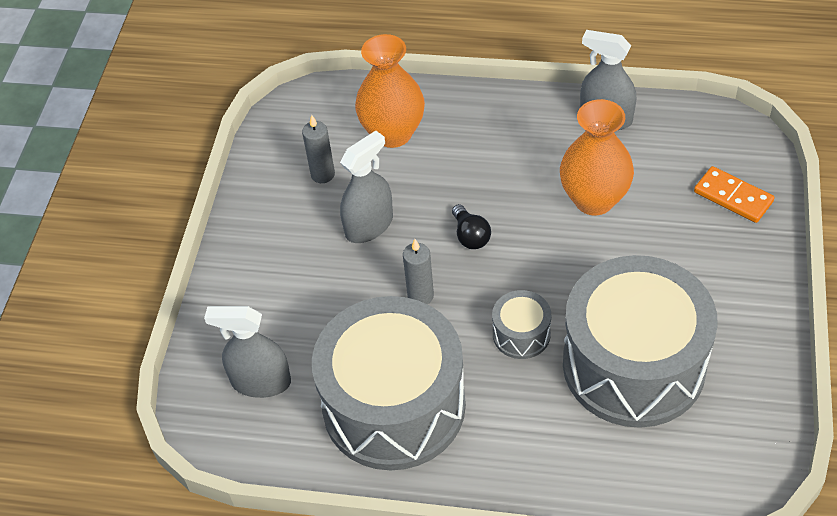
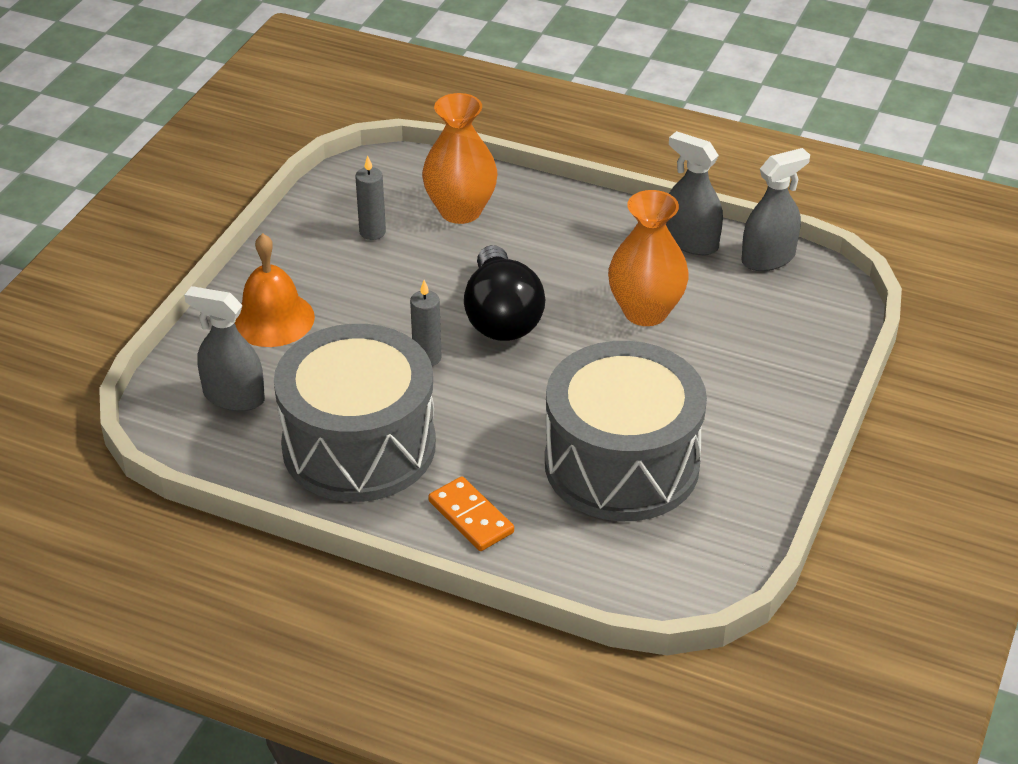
camera: 10 degrees right, 10 degrees down
(266, 289) = (272, 319): none -> orange bell
(369, 225) = (401, 286): grey spray bottle -> grey spray bottle (768, 258)
(470, 236) = (501, 317): black light bulb -> black light bulb, size x2.15
(521, 334) = (516, 413): grey drum -> none
(733, 197) = (795, 339): orange domino -> orange domino (470, 517)

